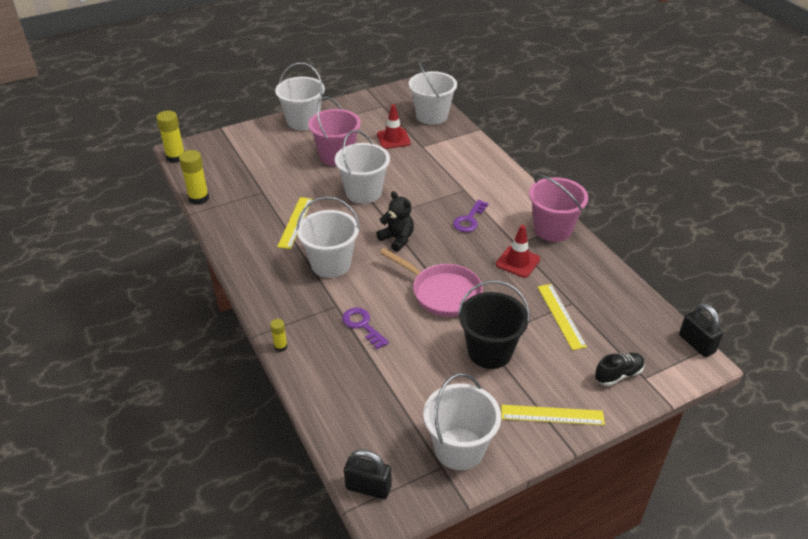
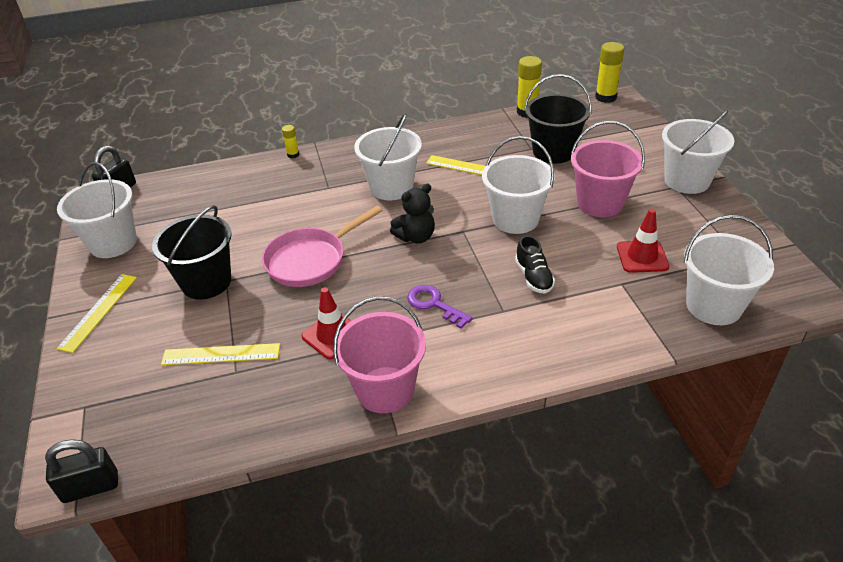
camera: 105 degrees right, 0 degrees up
(267, 180) = (553, 152): none -> black bucket
(362, 325) = (292, 201): purple key -> none
(618, 374) = (105, 382): black shoe -> black shoe (534, 277)

